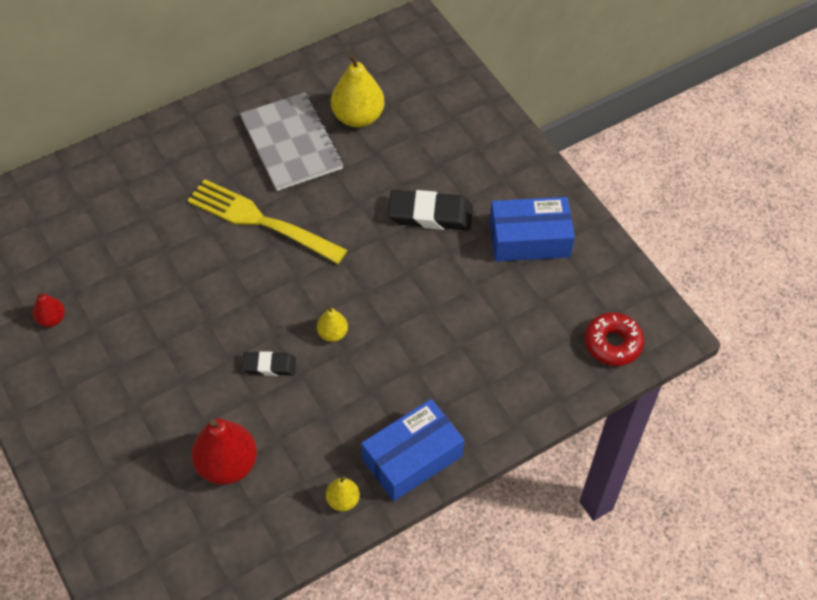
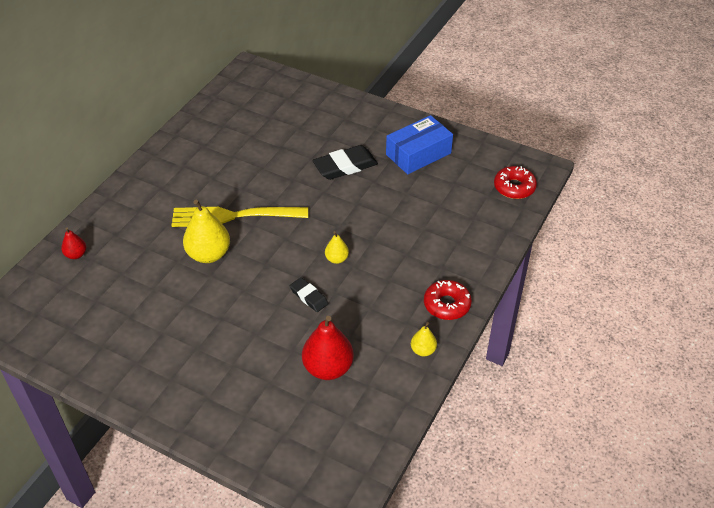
camera: 30 degrees left, 10 degrees down
(52, 319) = (125, 340): red pear -> red pear (76, 254)
(269, 366) = (309, 297): black eraser -> black eraser turned 75 degrees clockwise
(291, 143) = (219, 164): grey notebook -> none
(358, 117) = (252, 132): yellow pear -> yellow pear (209, 254)
(412, 458) = (447, 304): blue box -> red donut

